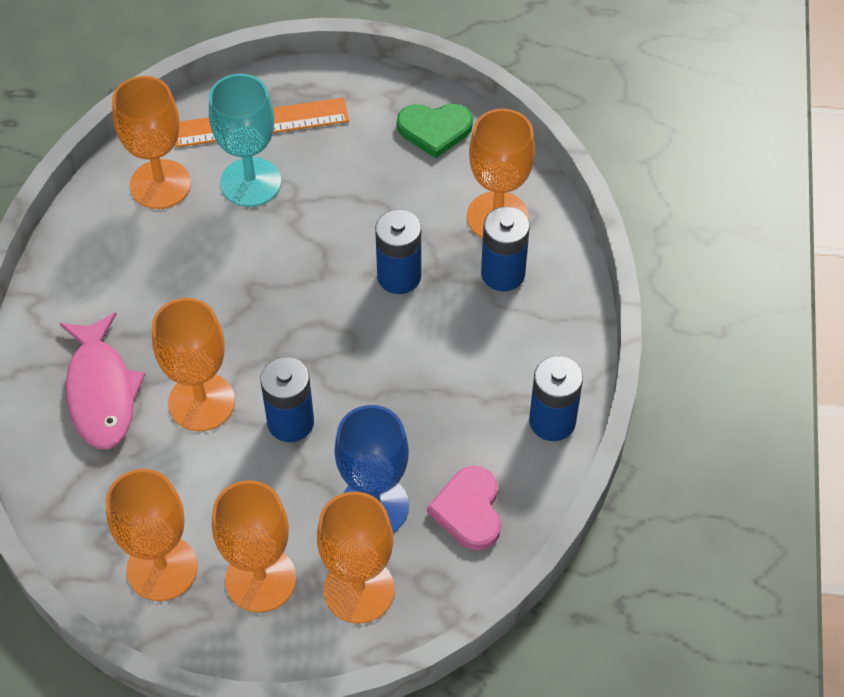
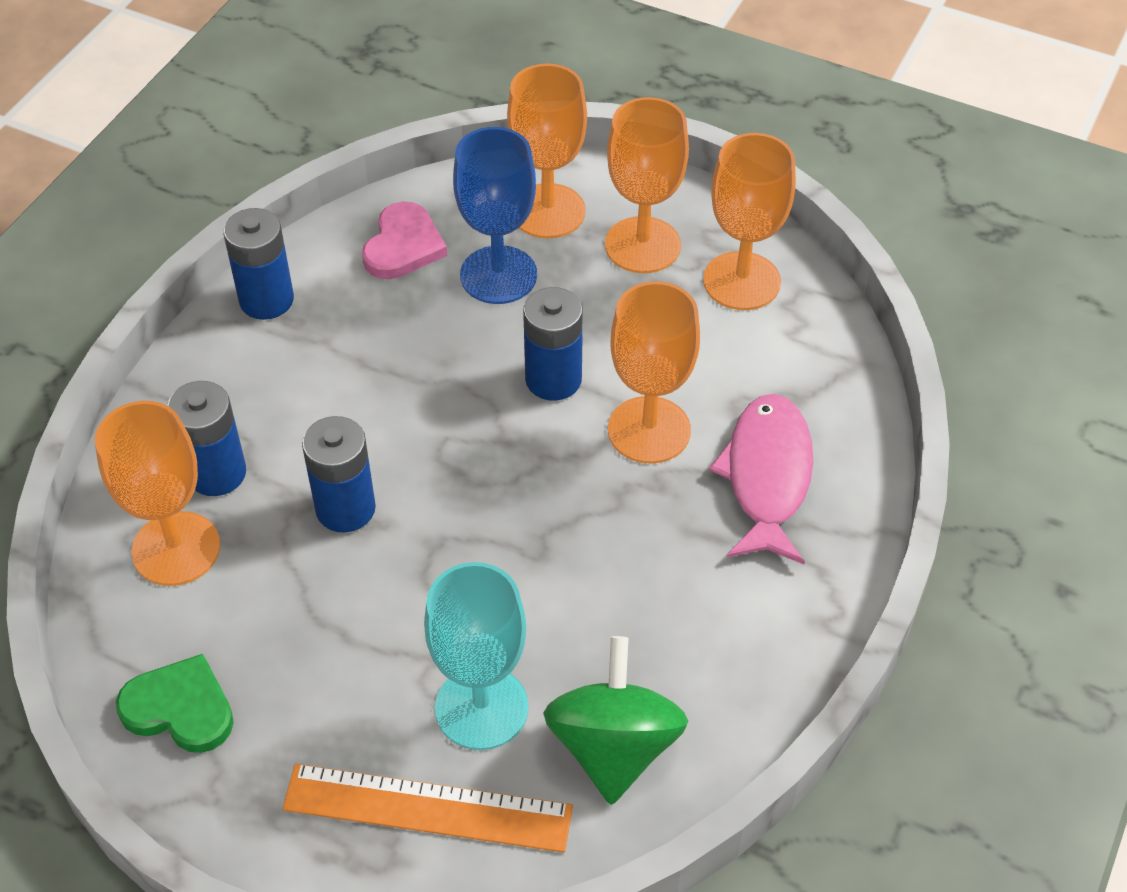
camera: 160 degrees left, 5 degrees down
(160, 184) = (614, 747): orange goblet -> green spinning top

